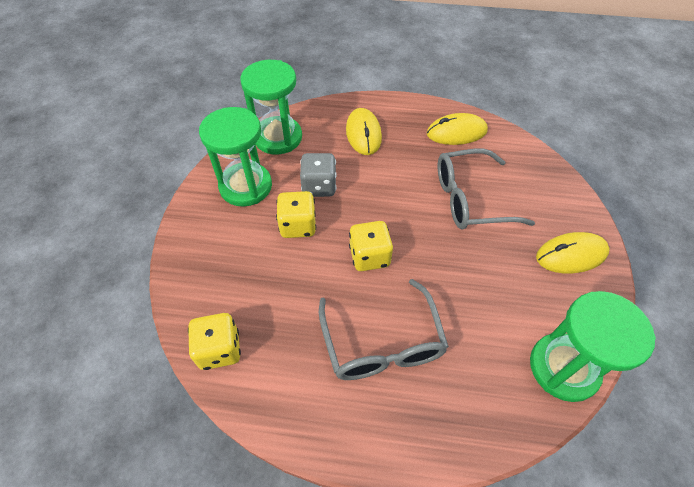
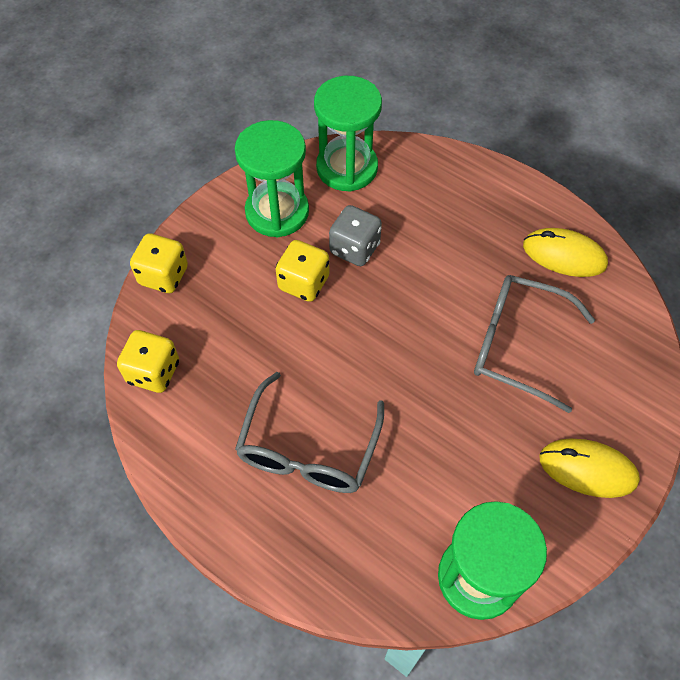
camera: 30 degrees right, 5 degrees up
(363, 134) = (448, 206): yellow mouse -> none
(369, 256) = (356, 354): yellow dice -> yellow dice (163, 276)

